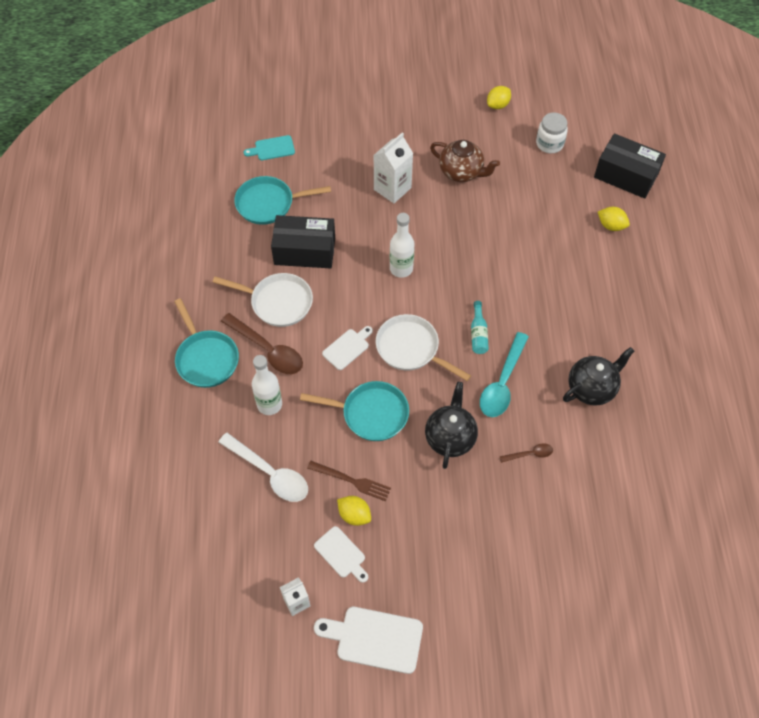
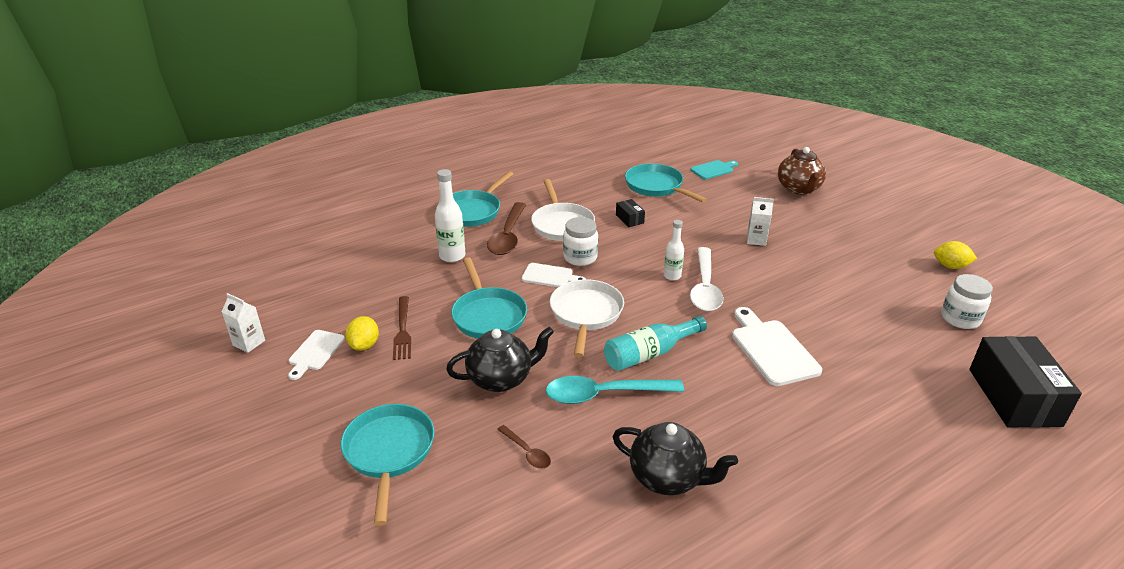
camera: 60 degrees right, 25 degrees down
(269, 473) = (380, 280): white spoon -> white spoon (705, 287)
(272, 148) = (713, 169): turquoise cutting board -> turquoise cutting board turned 105 degrees clockwise
(304, 251) = (629, 219): black box -> black box, size x0.44
(336, 314) = (580, 257): none -> white jar
(374, 639) = (224, 409): white cutting board -> white cutting board (772, 349)
(392, 189) = (756, 240): white carton -> white carton, size x0.60
(401, 269) = (672, 276): white bottle -> white bottle, size x0.65
(461, 172) = (833, 273): brown teapot -> brown teapot (798, 189)
(478, 334) = (649, 353): turquoise bottle -> turquoise bottle, size x1.54
(485, 538) = (389, 453): none -> turquoise pan
(611, 226) = (923, 410): yellow lemon -> none

